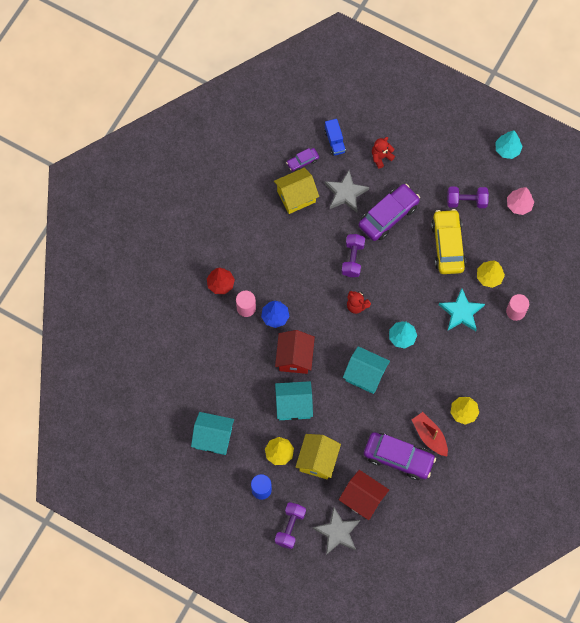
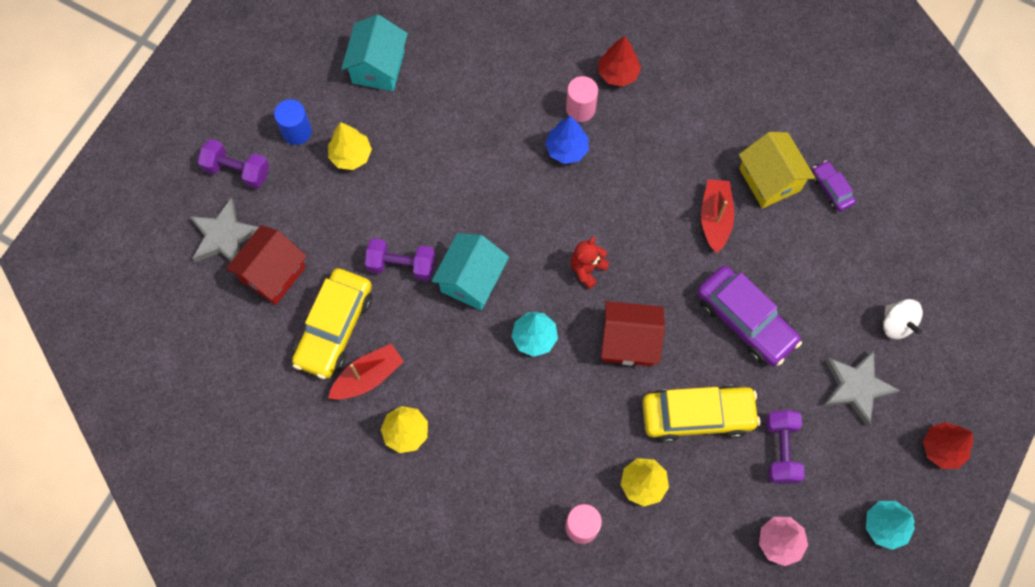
camera: 90 degrees right, 0 degrees up
(293, 405) = (424, 176): turquoise house -> none
(294, 357) = (501, 177): red house -> red house (629, 341)
(317, 460) = (337, 209): yellow house -> none
(322, 229) = (715, 218): none -> red boat
(335, 141) = (872, 238): blue truck -> none
(345, 193) = (781, 254): grey star -> grey star (856, 387)
(352, 259) = (666, 264): purple dumbbell -> purple dumbbell (401, 265)
(381, 157) = (850, 311): red teddy bear -> none
(388, 133) = (896, 324): none -> white spinning top
(398, 458) = (335, 328): purple car -> yellow car
(461, 312) = (578, 434): turquoise star -> none
(462, 116) = (942, 448): none -> red tree

